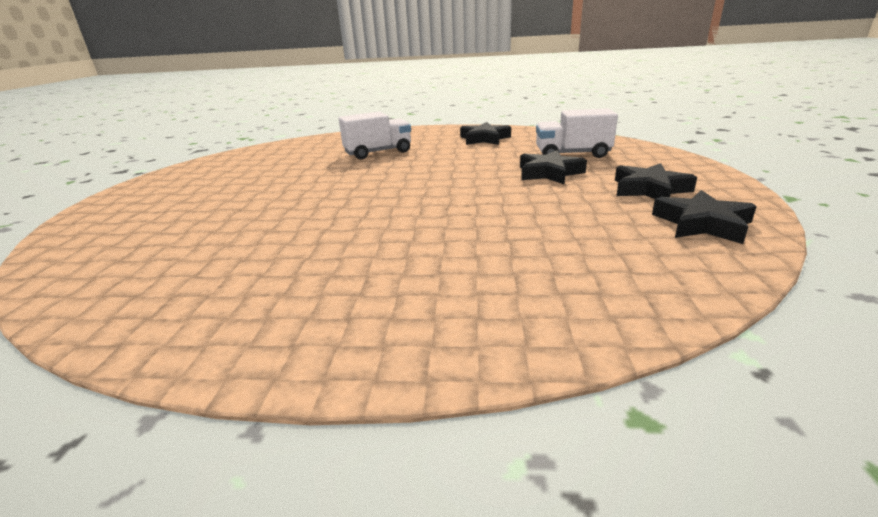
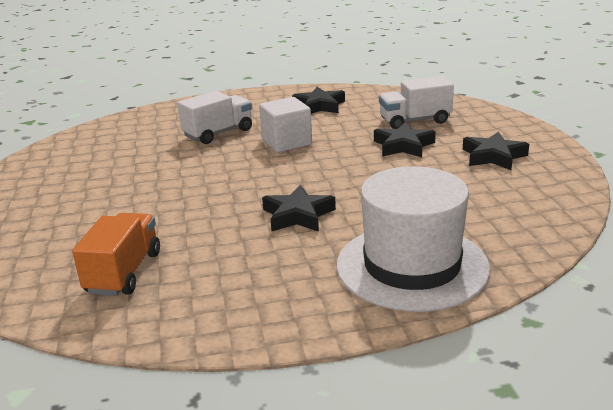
camera: 15 degrees left, 0 degrees up
(172, 260) = (124, 272): none -> orange truck
(433, 163) = (286, 142): none -> white cube
(490, 298) = (412, 266): none -> white hat
(702, 224) = (539, 186): black star -> black star (298, 215)

